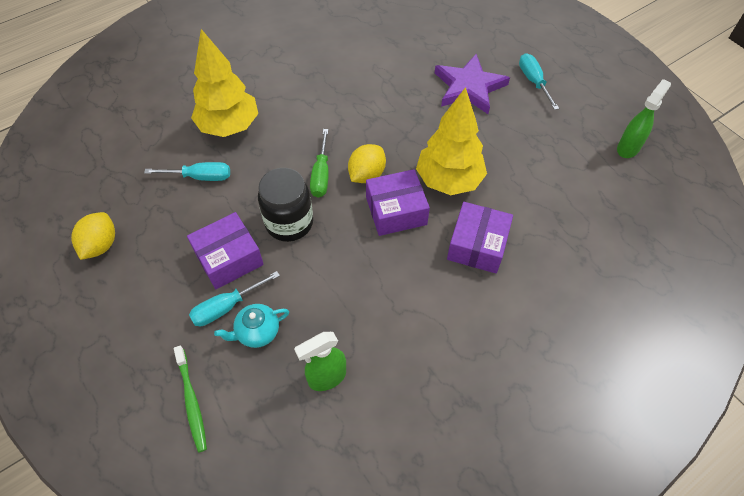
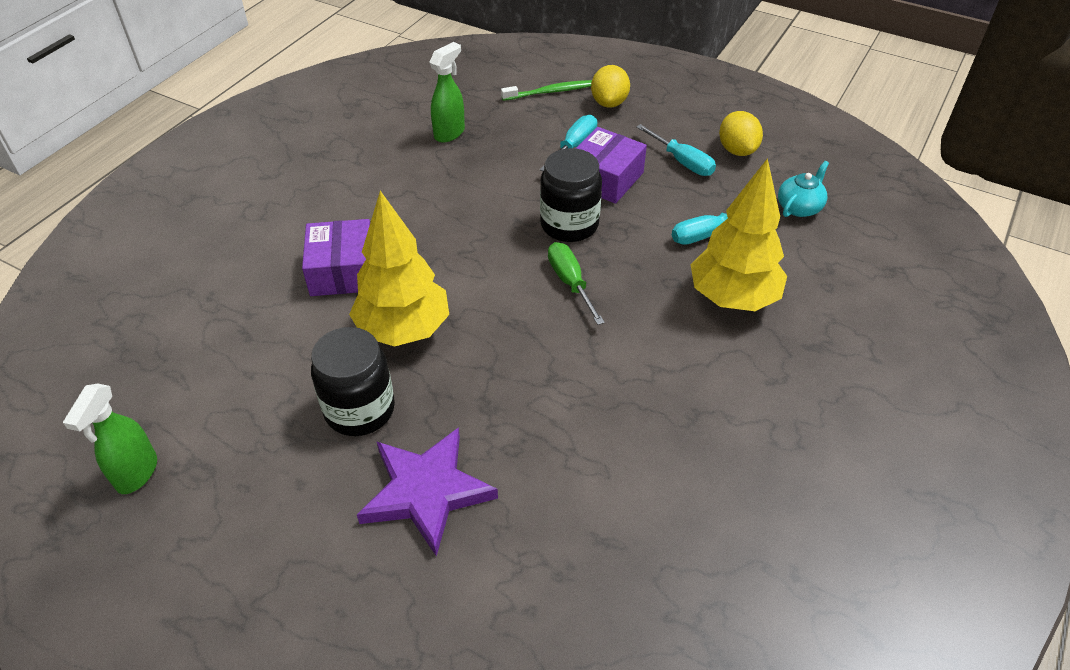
camera: 155 degrees right, 10 degrees down
(191, 401) = (550, 92): green toothbrush -> green toothbrush turned 120 degrees clockwise
(257, 332) = (532, 140): turquoise teapot -> turquoise teapot (799, 207)
(366, 175) = (514, 301): yellow lemon -> yellow lemon (609, 103)
(396, 211) = (455, 274): purple box -> none
(492, 140) = (359, 410): none -> black jar
(533, 82) = (313, 550): turquoise screwdriver -> turquoise screwdriver (682, 161)

